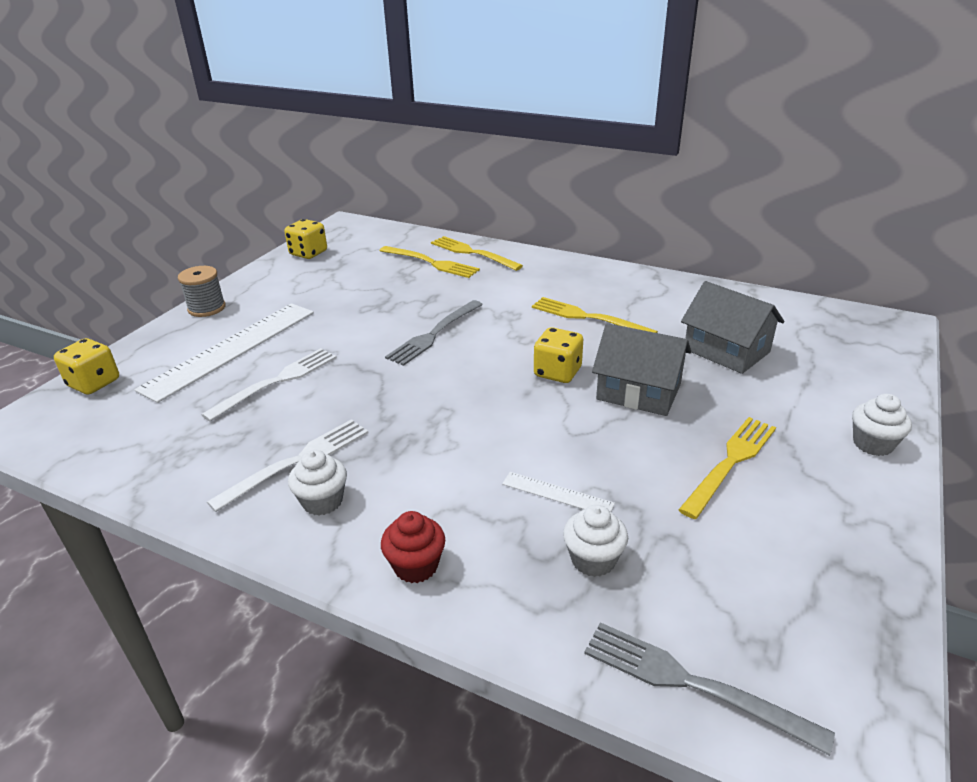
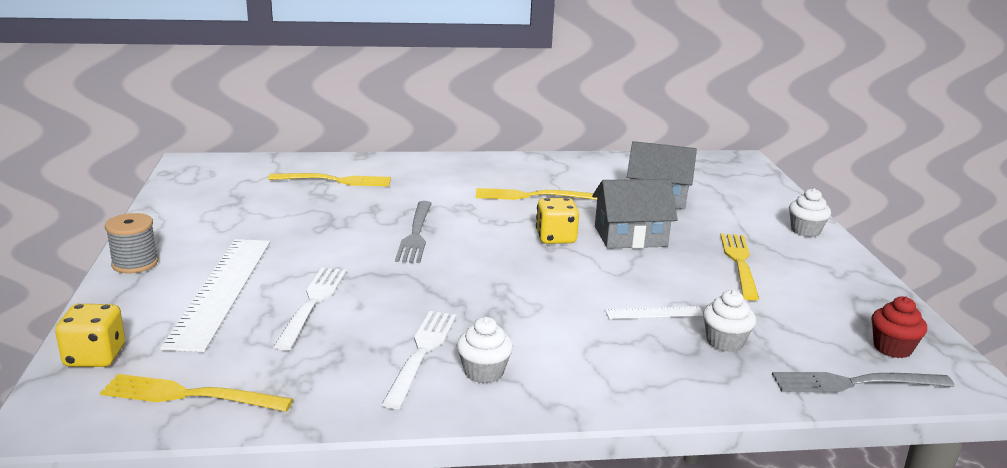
camera: 35 degrees left, 10 degrees down
(308, 253) = (186, 195): yellow dice -> none
(416, 566) = (614, 386): red cupcake -> red cupcake (892, 348)
(471, 253) = (364, 166): yellow fork -> yellow fork (188, 395)

